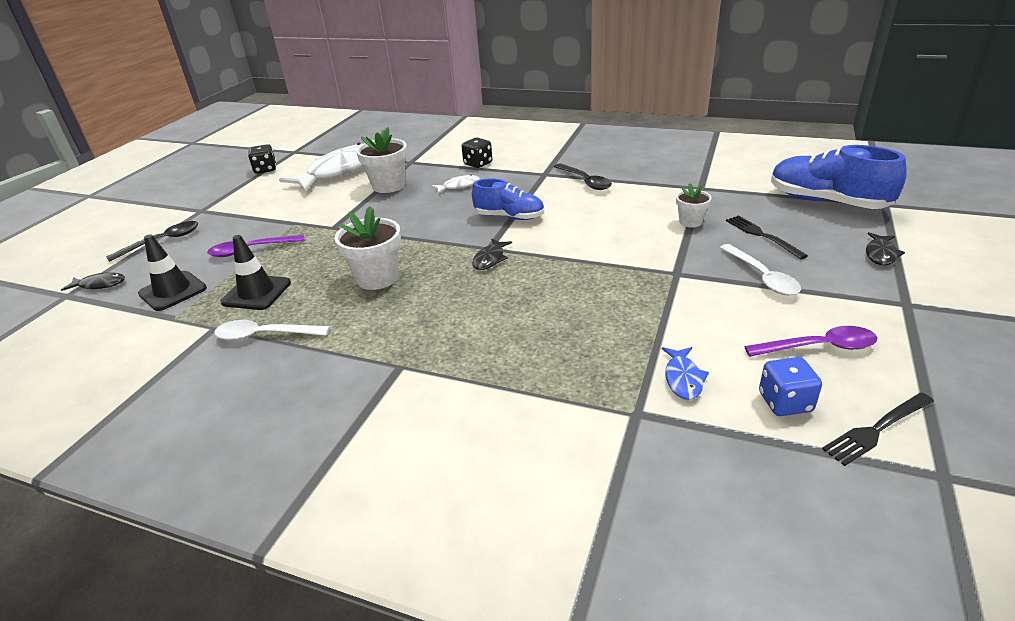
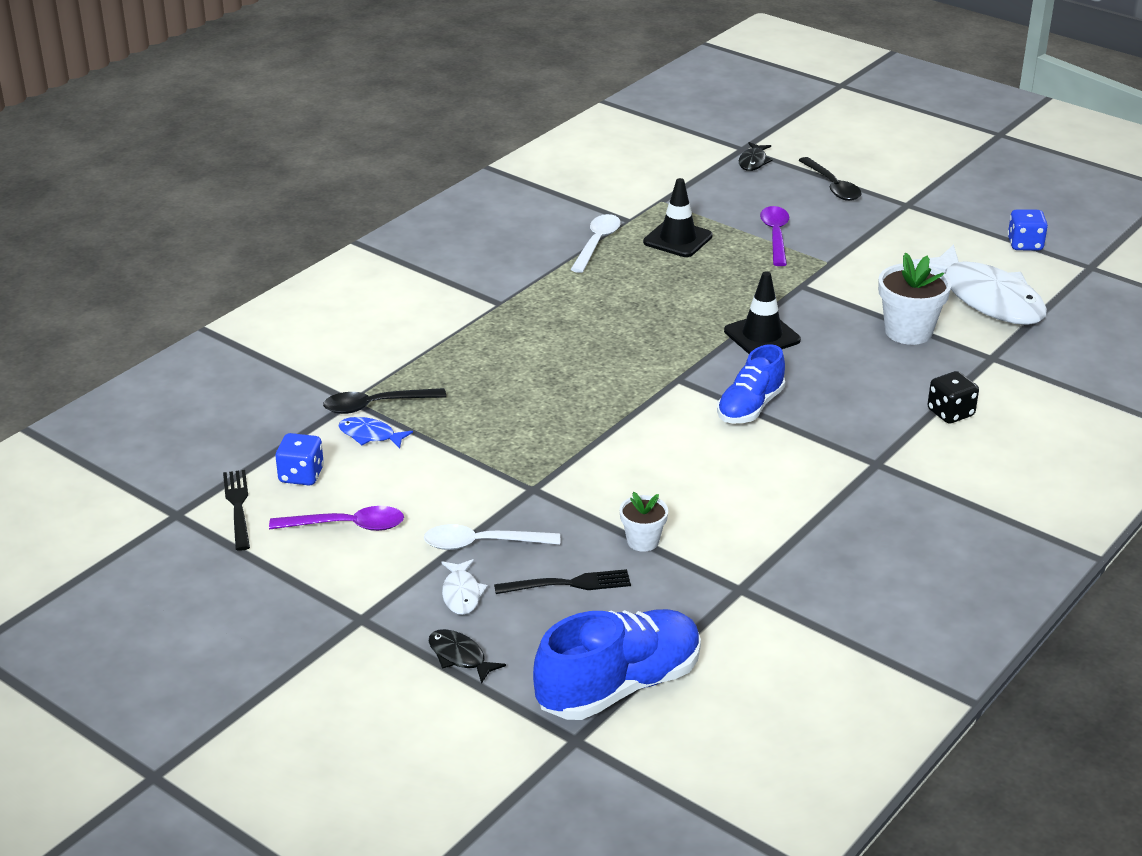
camera: 105 degrees right, 0 degrees up
(173, 291) = (712, 198): black traffic cone -> black traffic cone (762, 336)
(265, 169) = (1025, 244): black dice -> blue dice
(377, 278) = (659, 304): white flower pot -> none
(459, 186) = (874, 385): white fish -> white fish (461, 594)
(490, 259) = (651, 375): black fish -> none
(585, 181) = (826, 492): black spoon -> black spoon (376, 405)
(819, 347) = (347, 526): purple spoon -> purple spoon turned 105 degrees counterclockwise

